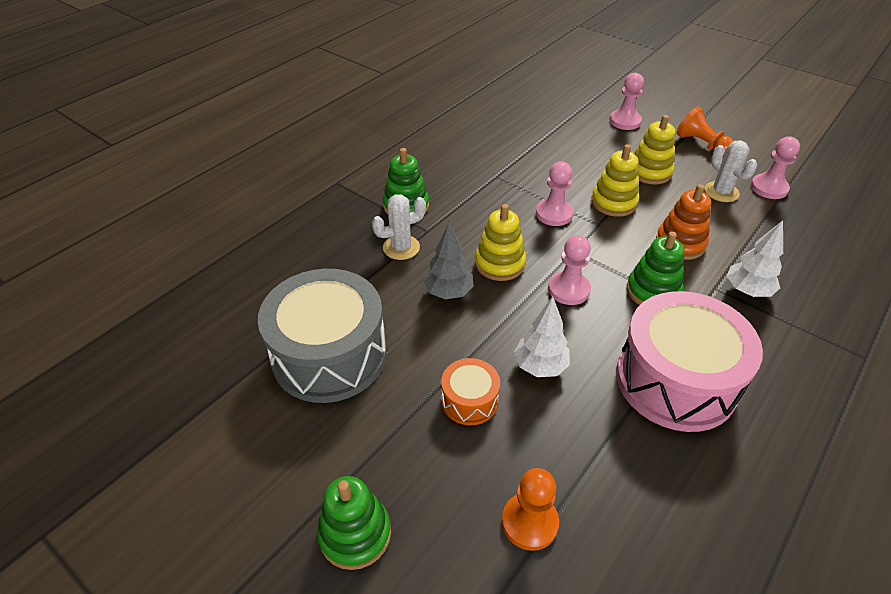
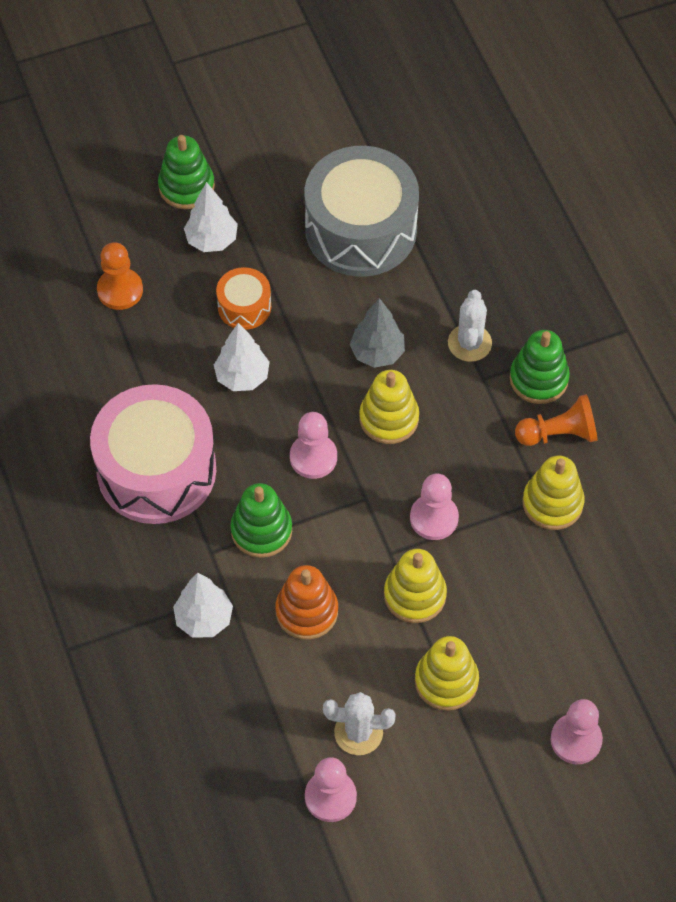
camera: 120 degrees right, 15 degrees up
(411, 468) = (212, 240): none -> white tree
(494, 171) = (552, 503): none -> yellow stacking toy
(701, 144) = (464, 796): orange pawn -> orange pawn (559, 434)

